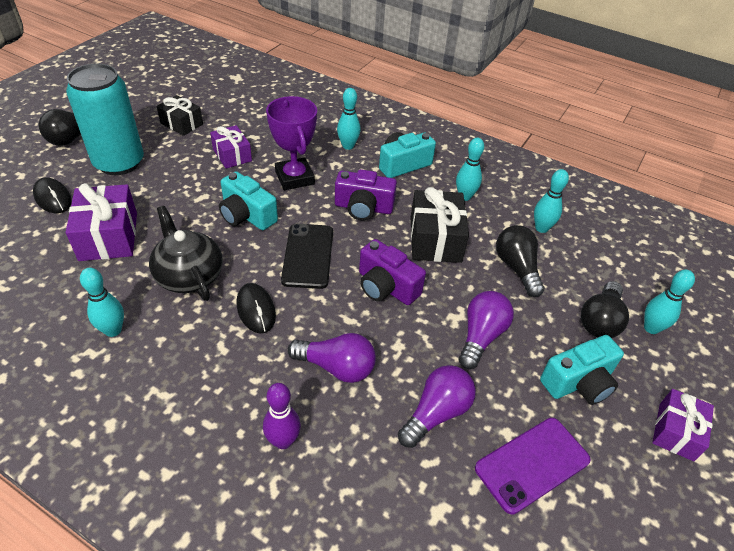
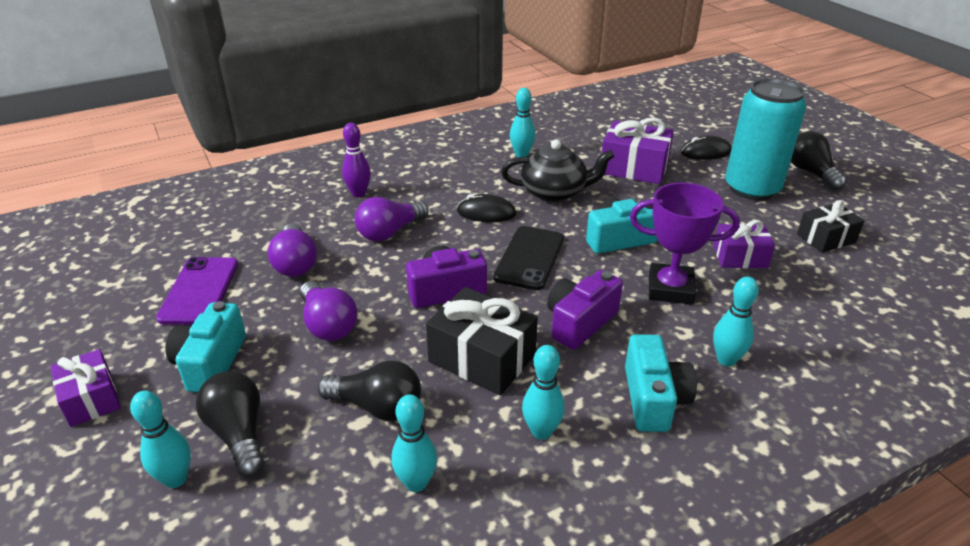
camera: 125 degrees right, 10 degrees down
(308, 256) = (529, 258): black phone -> black phone turned 75 degrees clockwise

